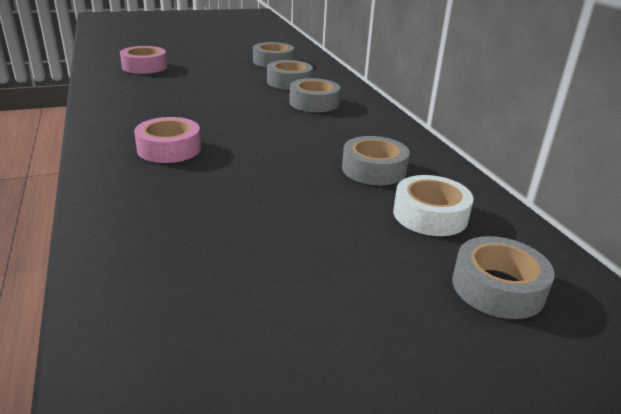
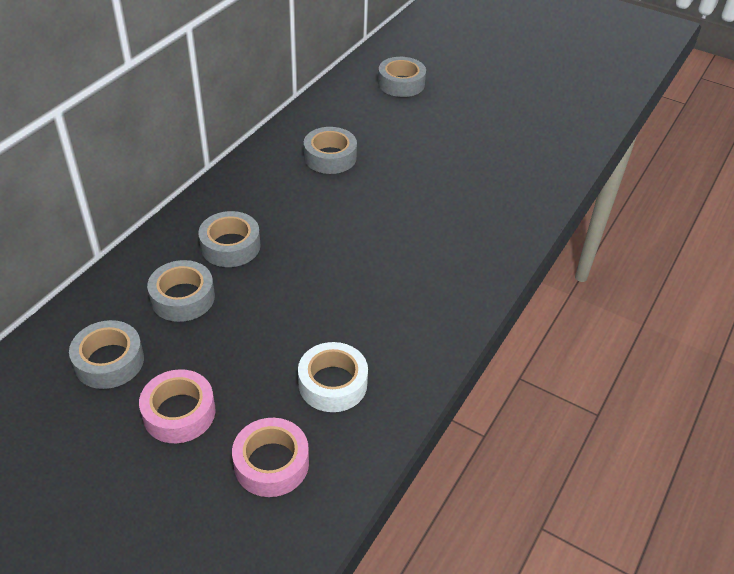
camera: 130 degrees left, 15 degrees up
(169, 149) = (429, 262): pink tape -> pink tape (179, 413)
(430, 215) = (361, 118): white tape -> white tape (333, 383)

